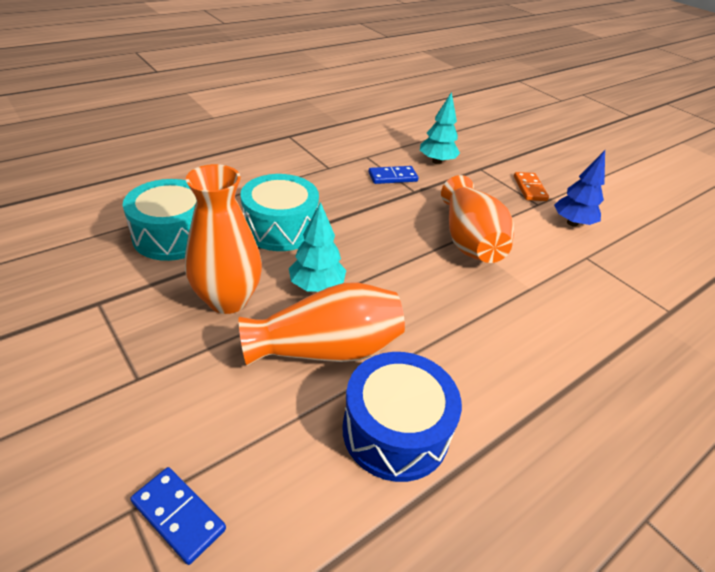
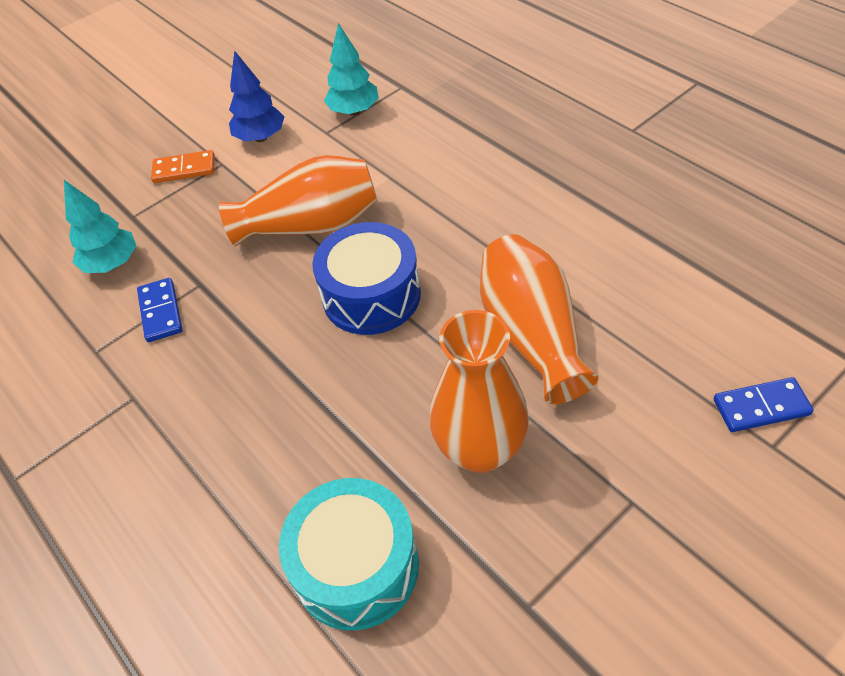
camera: 85 degrees left, 10 degrees up
(178, 516) = (761, 407): blue domino -> blue domino turned 45 degrees clockwise
(280, 228) = (314, 427): turquoise drum -> none
(317, 286) = (431, 361): turquoise tree -> turquoise tree (354, 111)
(395, 430) = (613, 270): blue drum -> blue drum (371, 295)

